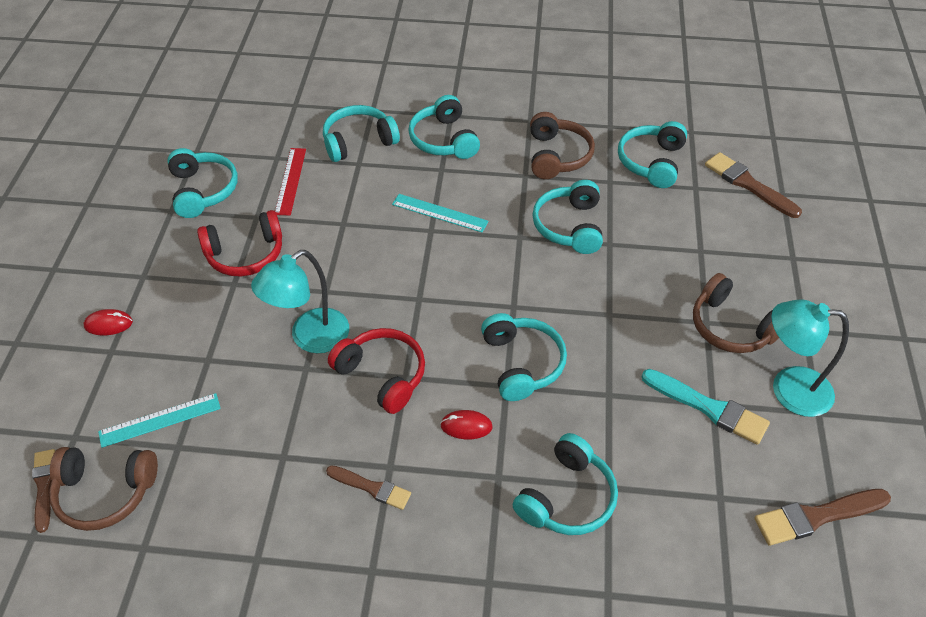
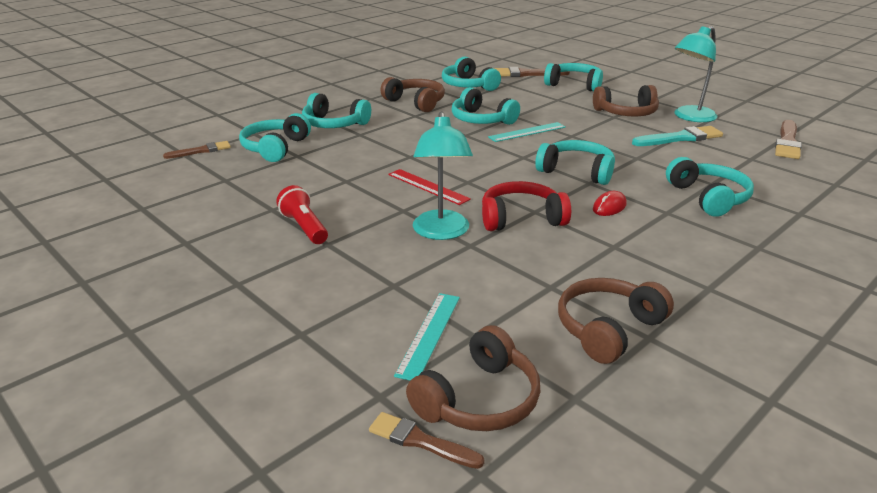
camera: 50 degrees left, 20 degrees down
(108, 324) = (264, 323): red mouse -> none
(203, 190) = (194, 220): turquoise headphones -> turquoise headphones (574, 85)
(245, 254) = (304, 227): red headphones -> red flashlight
(248, 526) = (608, 329): none -> brown headphones
(290, 181) = (262, 183): red ruler -> red ruler (428, 186)
(371, 488) = (627, 260): brown brush -> brown brush (201, 151)
(439, 213) = (399, 148): turquoise ruler -> turquoise ruler (527, 132)

